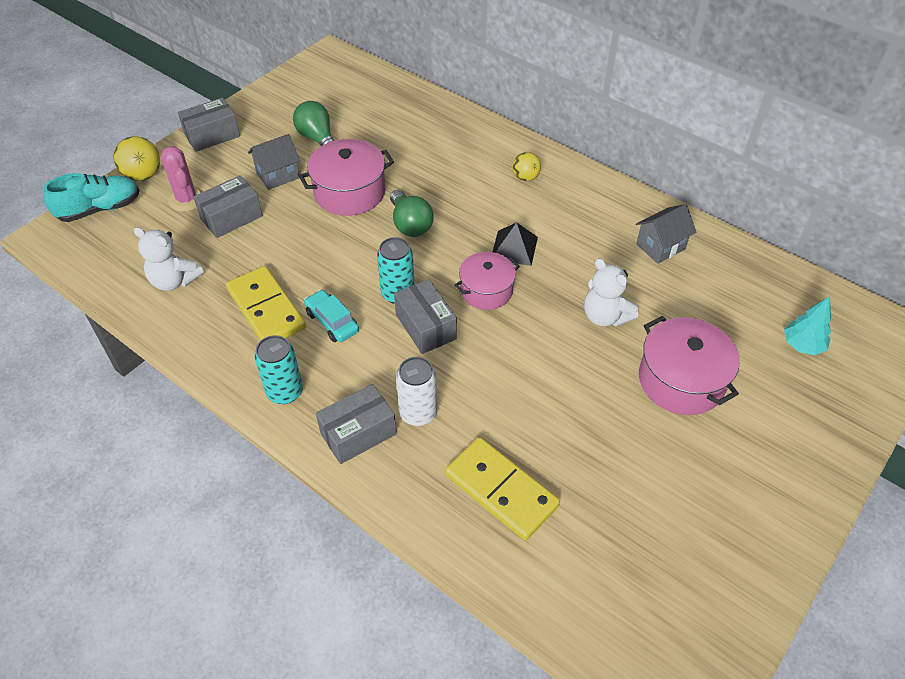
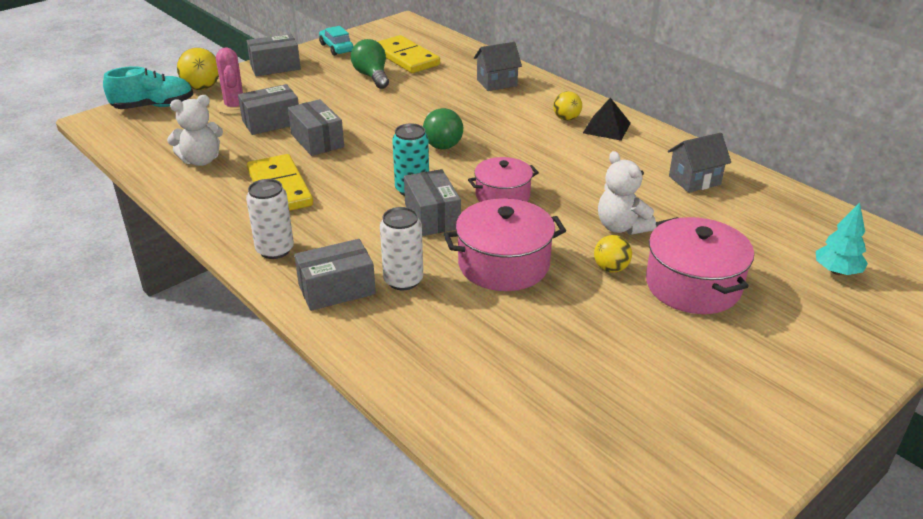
camera: 10 degrees right, 15 degrees down
(174, 281) = (201, 160): white teddy bear -> white teddy bear turned 60 degrees counterclockwise
(278, 175) = (325, 98): grey house -> grey house (497, 83)
(285, 392) = (275, 250): turquoise can -> white can
(286, 238) = (317, 140): none -> grey box
(332, 322) = (340, 204): turquoise car -> turquoise car (336, 48)
(349, 192) = (389, 114): pink pot -> pink pot (503, 264)
(501, 490) = (471, 351): yellow domino -> yellow domino (406, 58)
(514, 248) = (540, 167): black pyramid -> black pyramid (606, 128)
(605, 370) = (611, 268): none -> yellow ball

